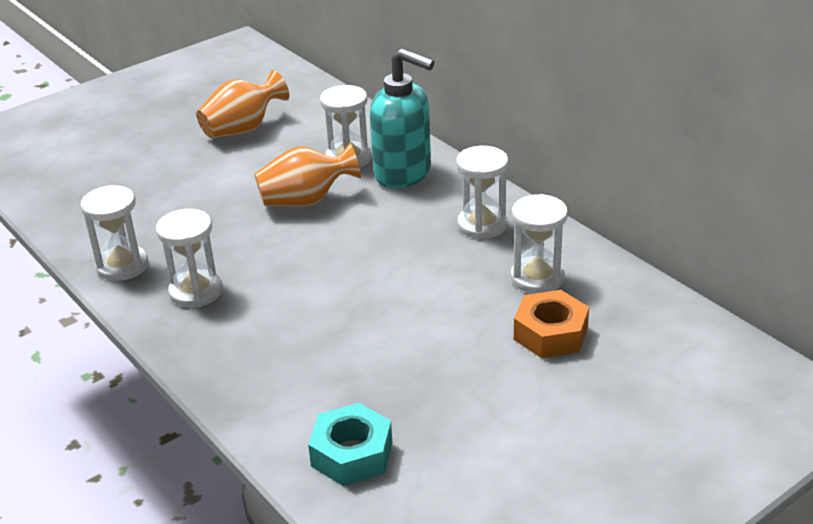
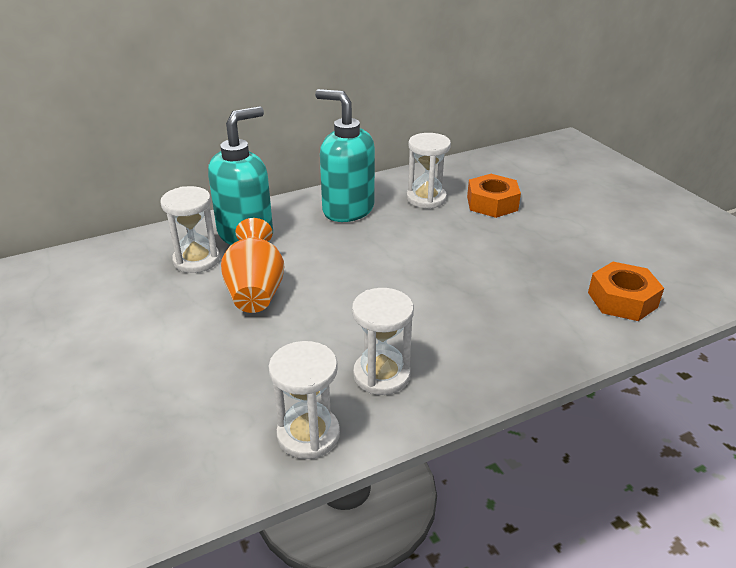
camera: 80 degrees left, 0 degrees up
(243, 129) = (74, 323): orange vase -> none
(352, 454) = (622, 300): turquoise nut -> orange nut
(482, 225) = (347, 210): white hourglass -> turquoise soap dispenser

